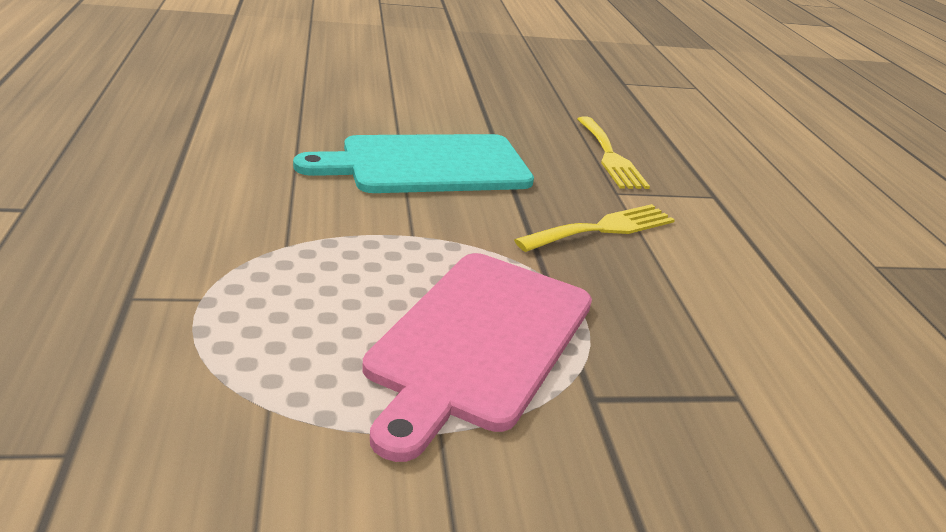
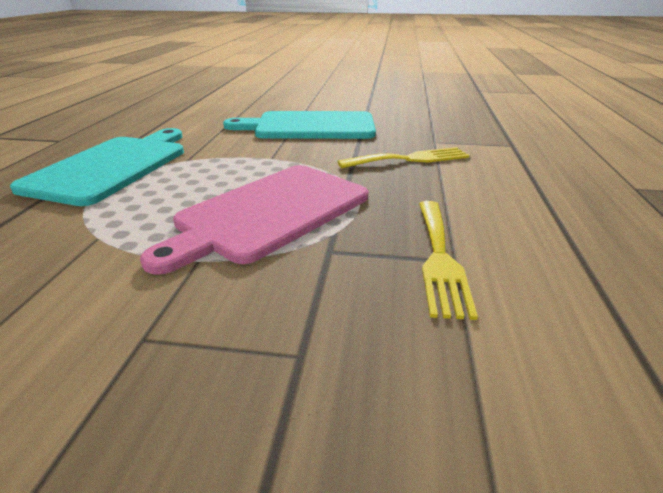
camera: 20 degrees right, 0 degrees up
(175, 266) = (112, 166): none -> turquoise cutting board
(610, 156) = (443, 124): yellow fork -> yellow fork (439, 258)

